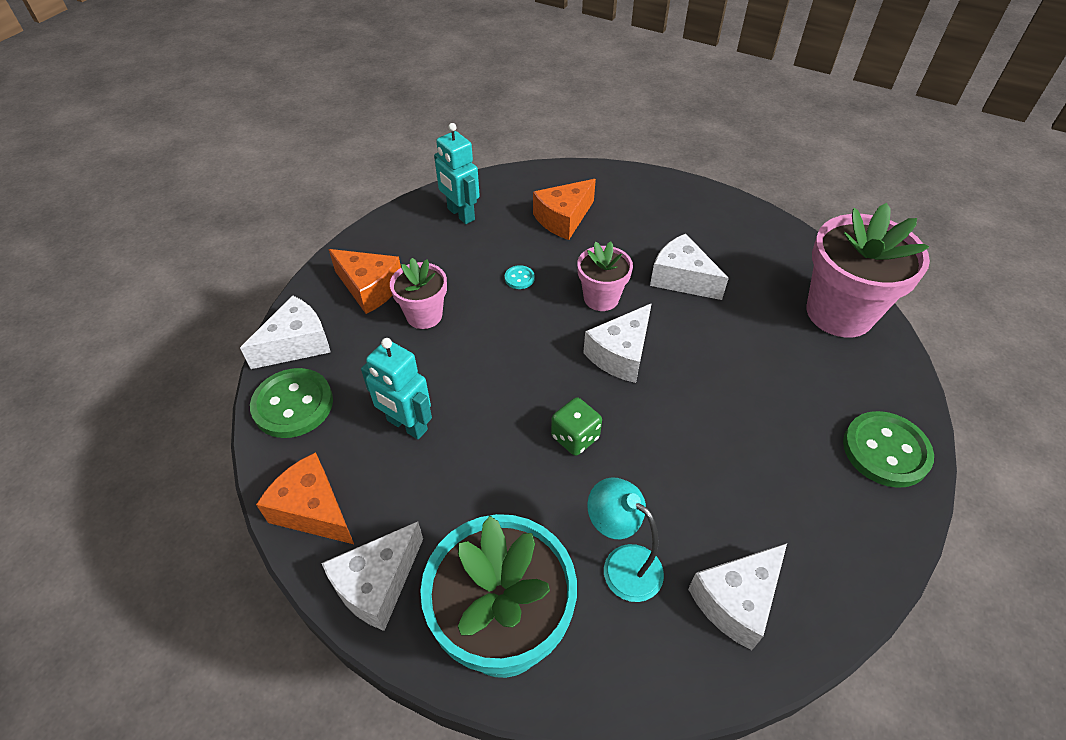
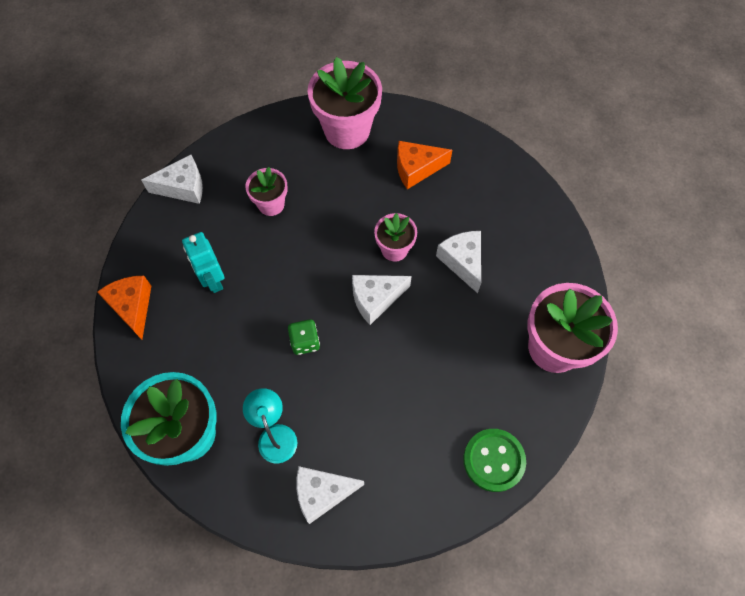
camera: 30 degrees right, 15 degrees up
(293, 405) = (158, 231): green button -> none
(369, 288) = (250, 165): orange cheese -> none
(377, 584) = (140, 370): white cheese -> none
(460, 214) = (347, 130): turquoise robot -> pink flower pot
(519, 278) = (351, 205): turquoise button -> none

